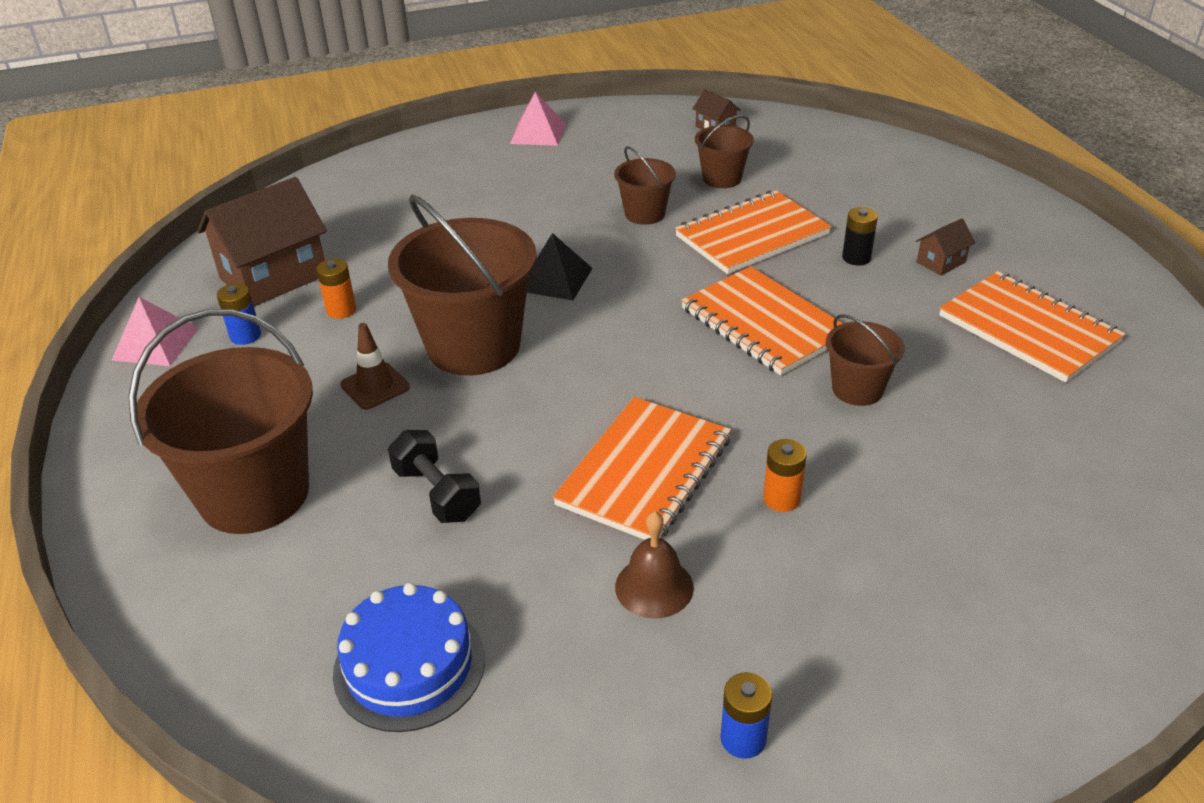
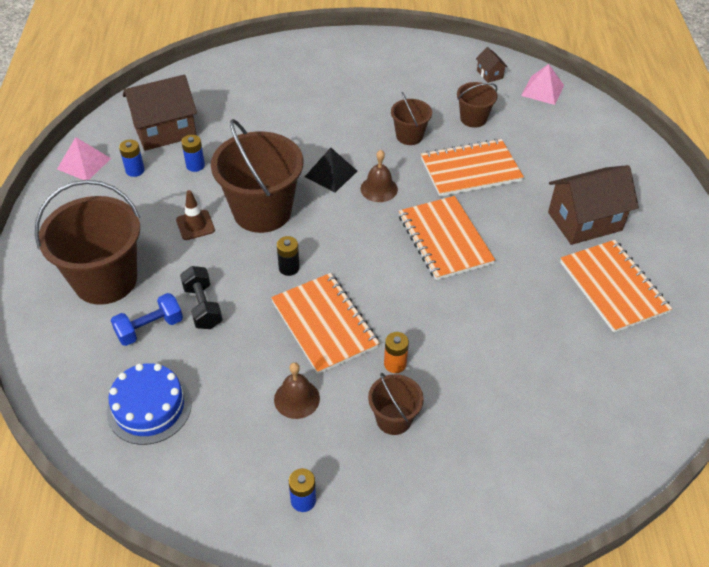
camera: 15 degrees right, 10 degrees up
(341, 310) = (195, 165): orange battery -> blue battery
(360, 546) = (149, 328): none -> blue dumbbell
(538, 133) = (369, 52): pink pyramid -> pink pyramid (542, 90)
(635, 283) = (379, 189): none -> brown bell
(645, 472) = (324, 324): orange notebook -> orange notebook turned 75 degrees counterclockwise
(856, 258) = (530, 204): black battery -> black battery (289, 268)
(857, 389) = (478, 302): brown bucket -> brown bucket (394, 419)
(941, 262) = (584, 221): brown house -> brown house, size x2.24

